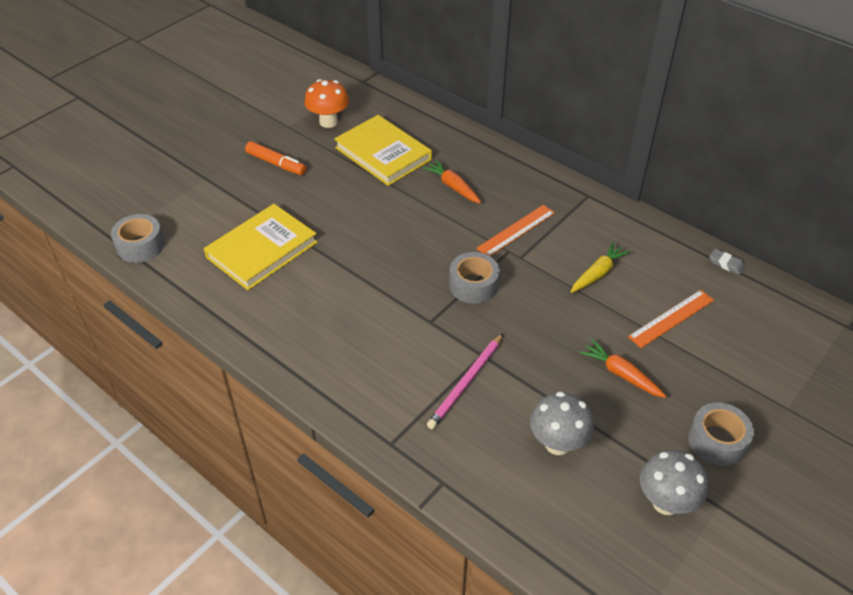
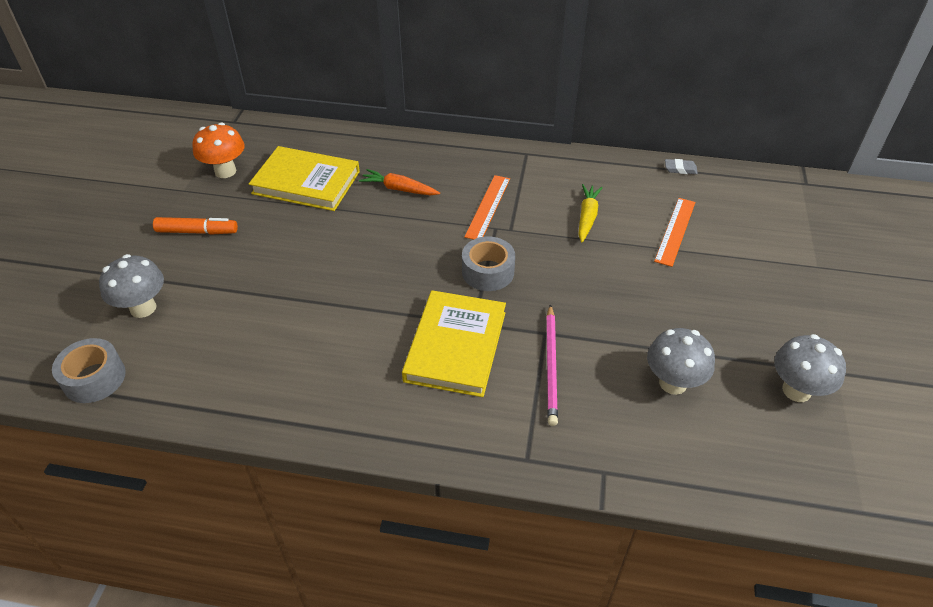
camera: 30 degrees left, 0 degrees up
(202, 208) = (143, 308): none -> grey mushroom
(262, 250) = (245, 325): yellow book -> yellow book (455, 346)
(621, 374) = (674, 296): orange carrot -> none
(717, 441) = (791, 318): grey tape -> none

